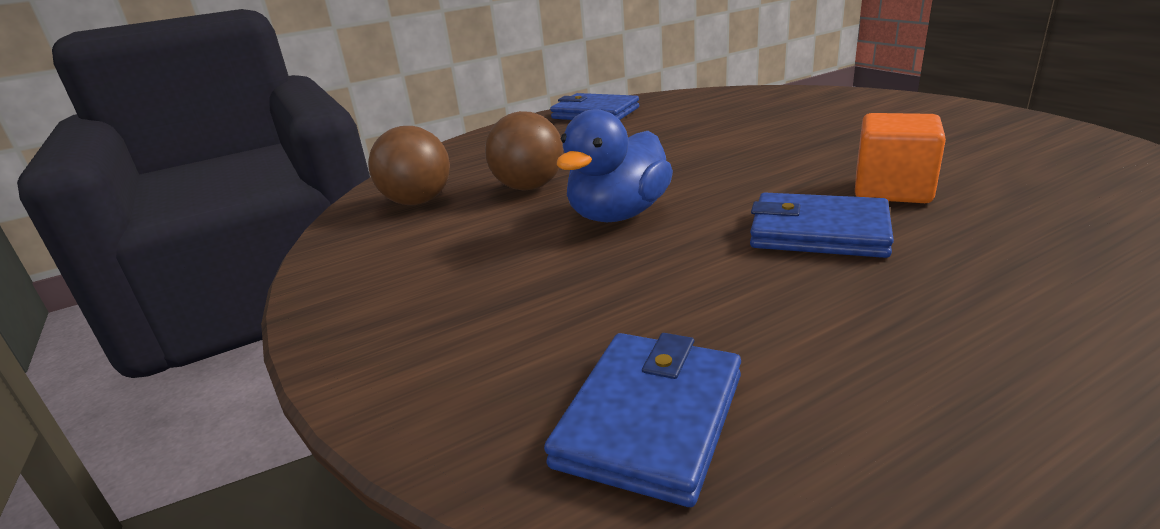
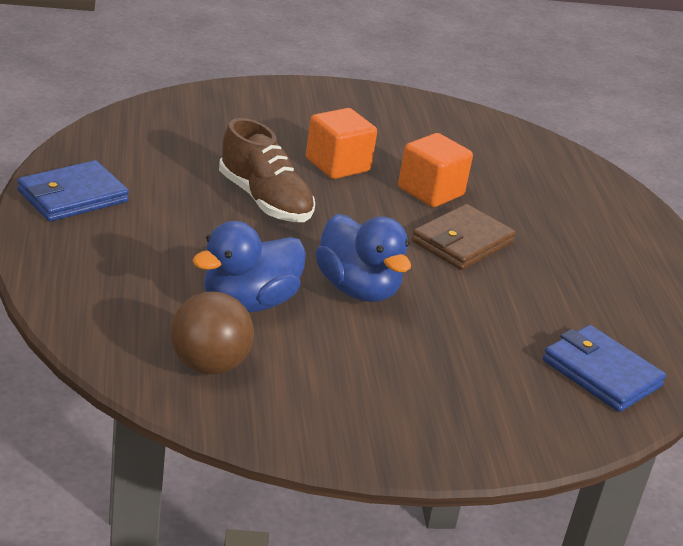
camera: 75 degrees left, 5 degrees up
(529, 187) = (248, 303): brown ball -> blue duck
(705, 147) = (265, 201): none -> brown shoe
(819, 232) = (462, 242): blue wallet -> brown wallet
(835, 148) = (337, 165): none -> orange cube

